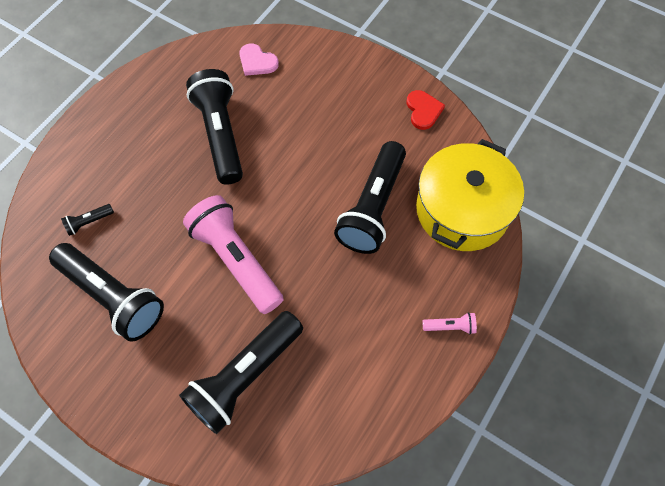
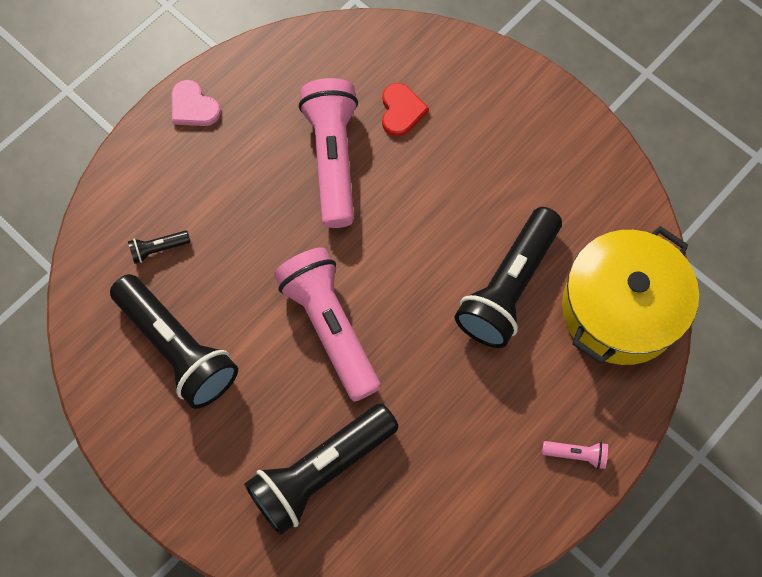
camera: 10 degrees right, 5 degrees up
(220, 135) = (333, 159): black flashlight -> pink flashlight
(257, 62) = (393, 65): pink heart -> pink heart (193, 107)
(423, 110) = (596, 166): red heart -> red heart (401, 111)

